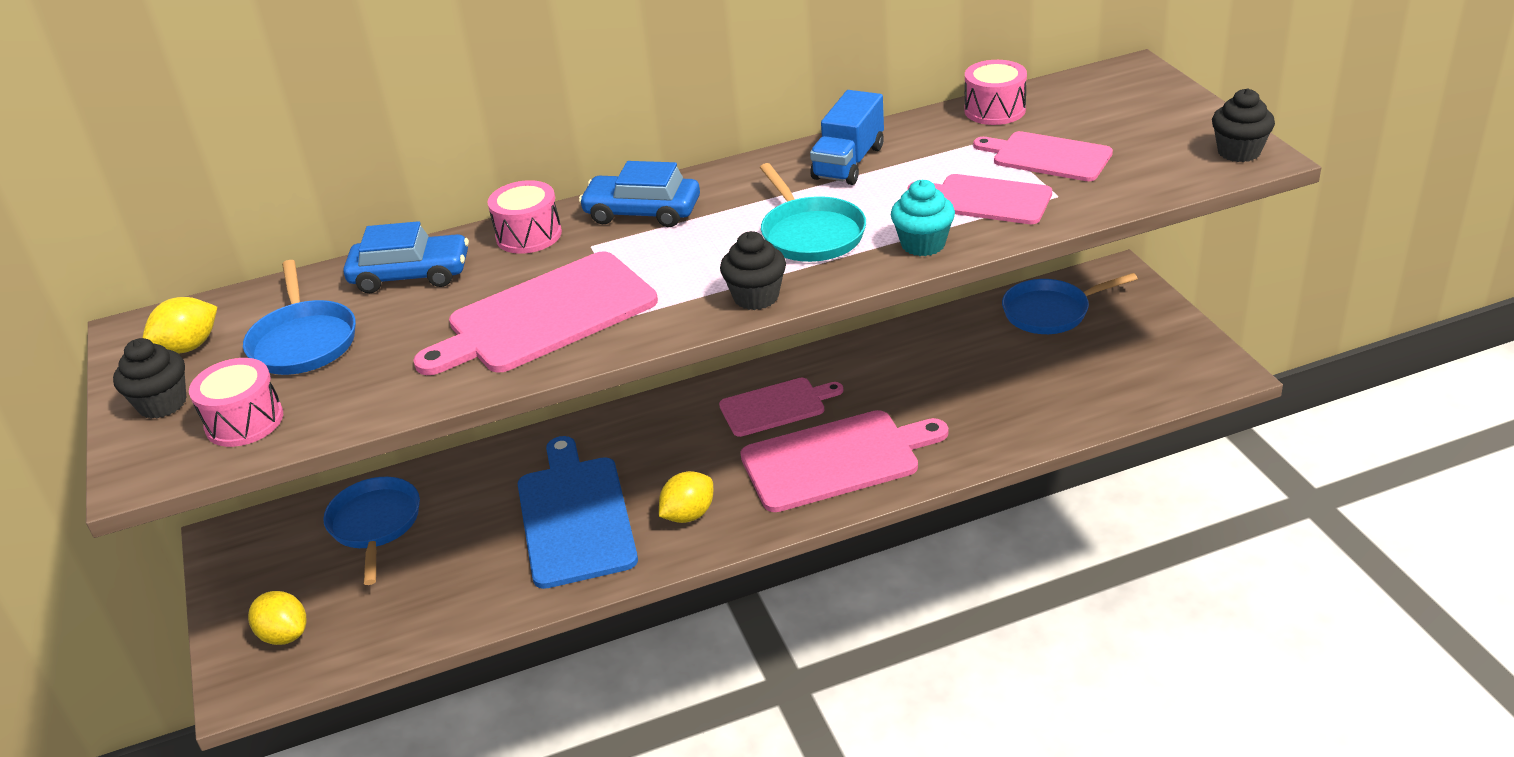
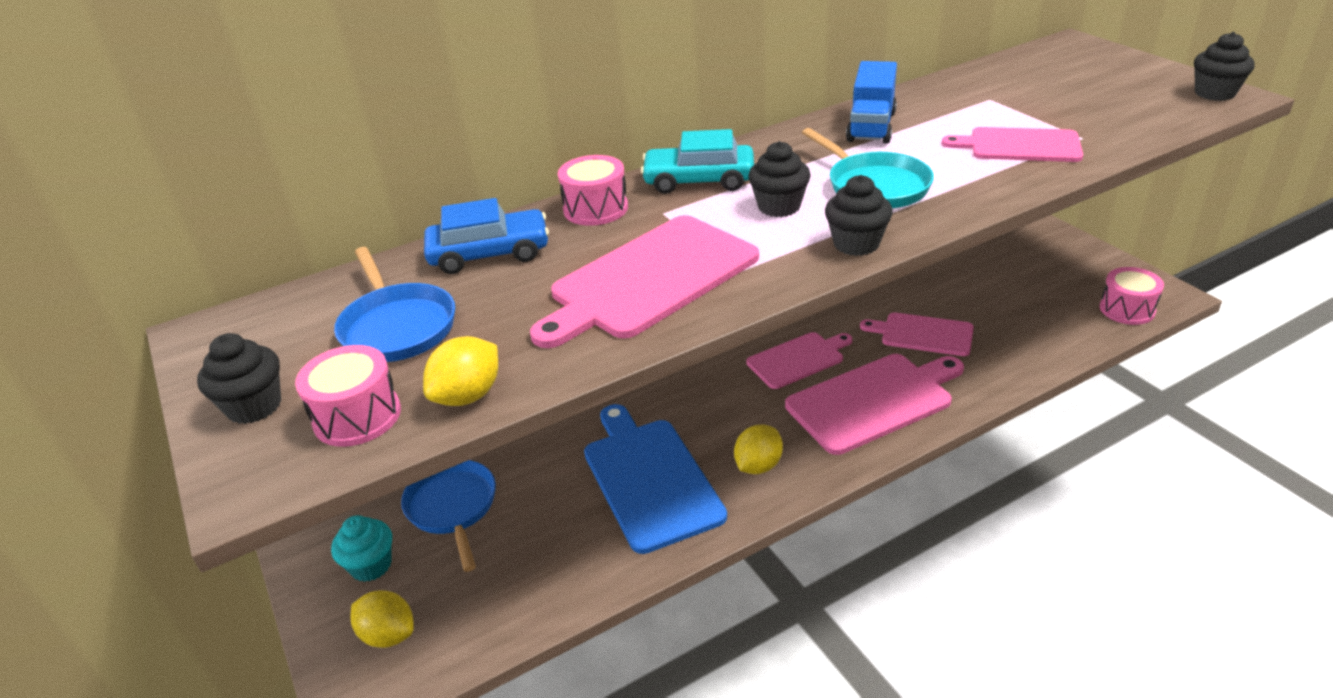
camera: 10 degrees left, 0 degrees up
(189, 347) = (269, 343): yellow lemon -> yellow lemon (468, 396)
(642, 212) = (699, 180): blue car -> turquoise car
(705, 249) = (779, 207): none -> black cupcake
(923, 244) = (988, 186): turquoise cupcake -> turquoise cupcake (371, 565)
(994, 110) = (975, 78): pink drum -> pink drum (1127, 309)
(1047, 156) = (1049, 109): pink cutting board -> pink cutting board (923, 334)
(1051, 312) = (998, 260): blue pan -> none

